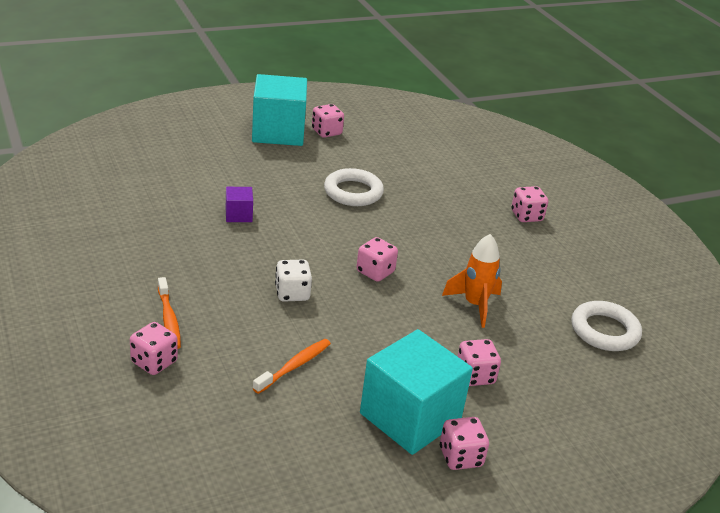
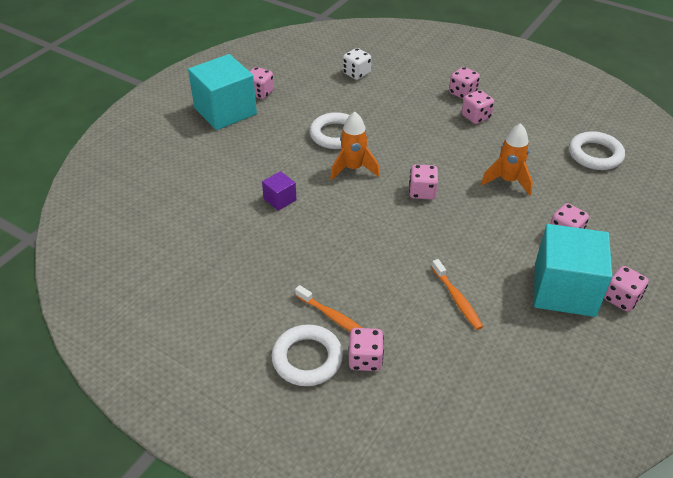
camera: 30 degrees left, 10 degrees up
(109, 334) = (307, 358): none -> white ring
(292, 293) = (390, 242): white dice -> white dice (356, 73)
(294, 366) = (457, 299): orange toothbrush -> orange toothbrush turned 150 degrees clockwise
(334, 224) = (353, 169): none -> orange rocket
(513, 241) = (476, 117): none -> pink dice

